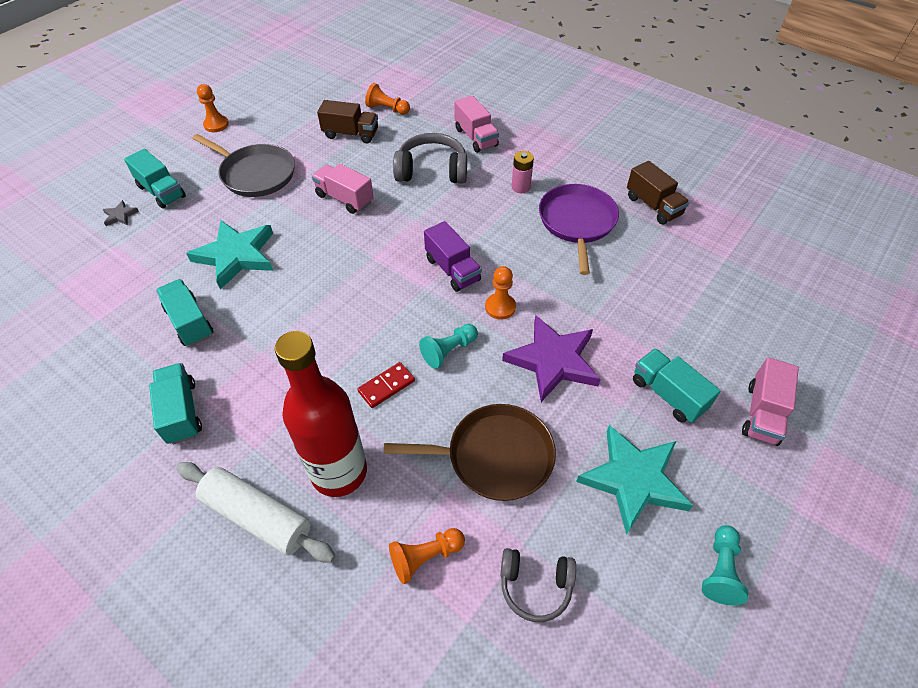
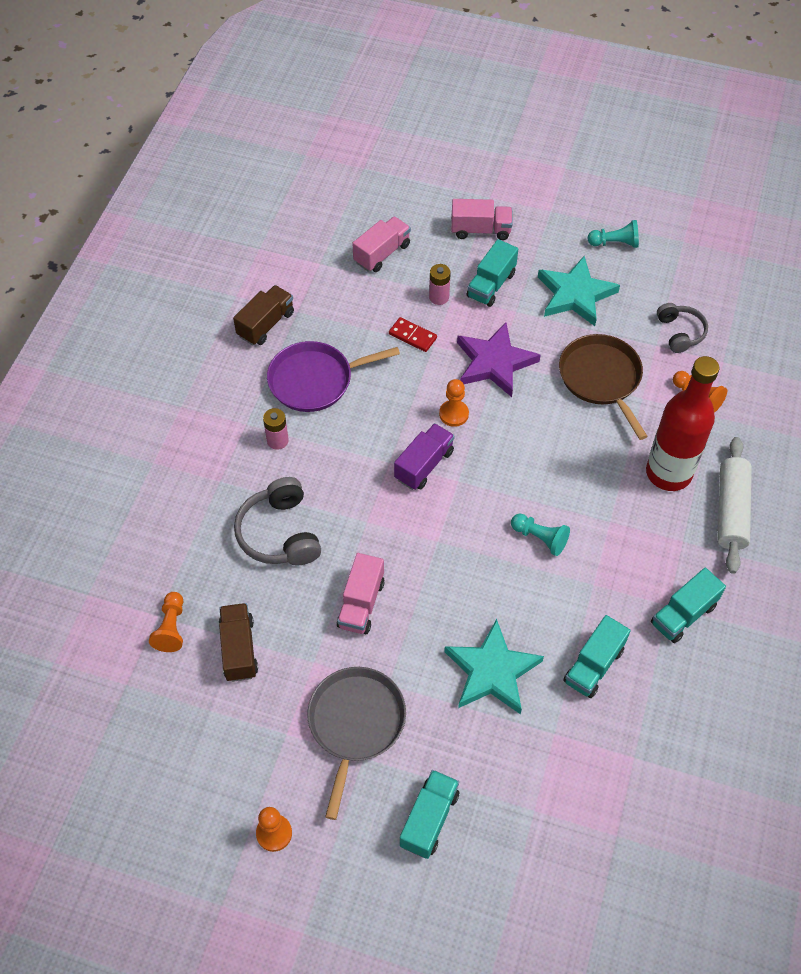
camera: 110 degrees left, 5 degrees up
(120, 215) = (488, 842): grey star -> none
(386, 386) = (578, 470): red domino -> red domino (412, 336)
(448, 351) = (520, 438): turquoise pawn -> turquoise pawn (540, 538)
(476, 137) = (201, 508): pink truck -> pink truck (382, 253)
(659, 340) = (439, 297): none -> pink battery

